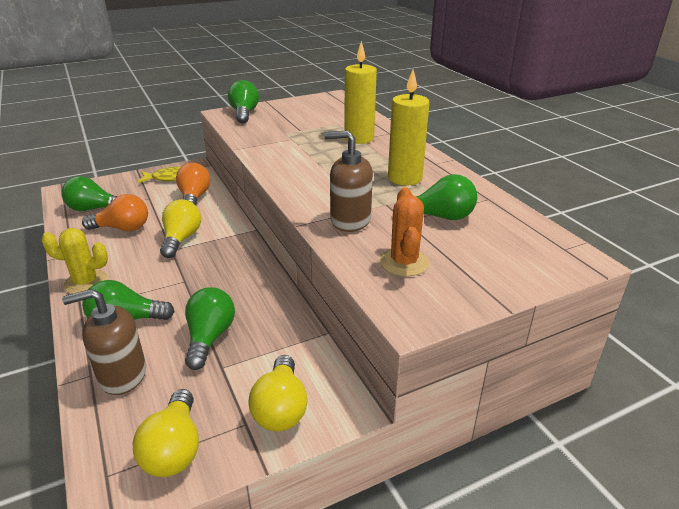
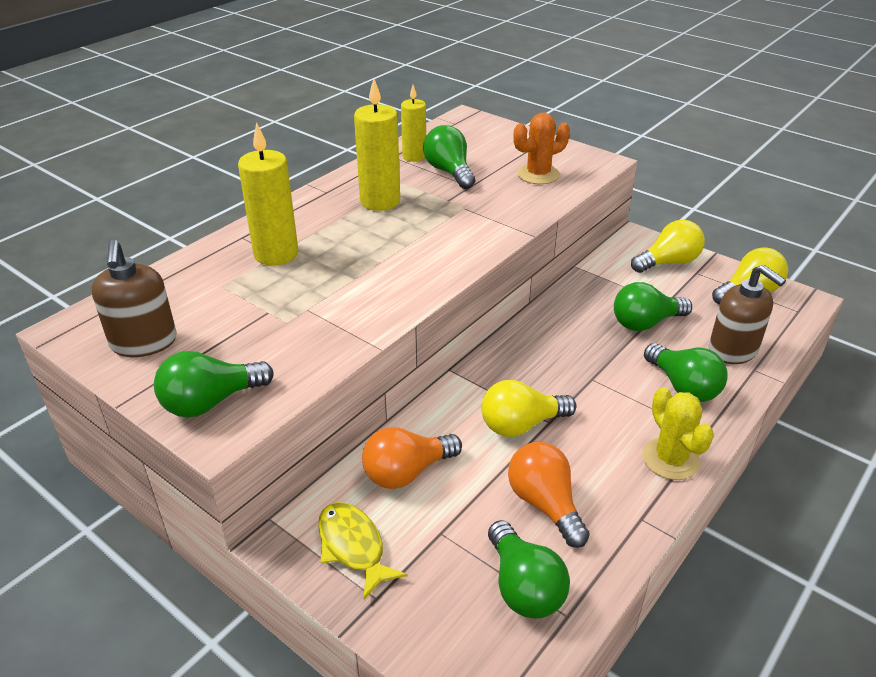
camera: 115 degrees left, 5 degrees up
(350, 220) = (497, 210): brown soap dispenser -> brown soap dispenser (144, 342)
(483, 208) = (414, 156): none -> yellow candle

